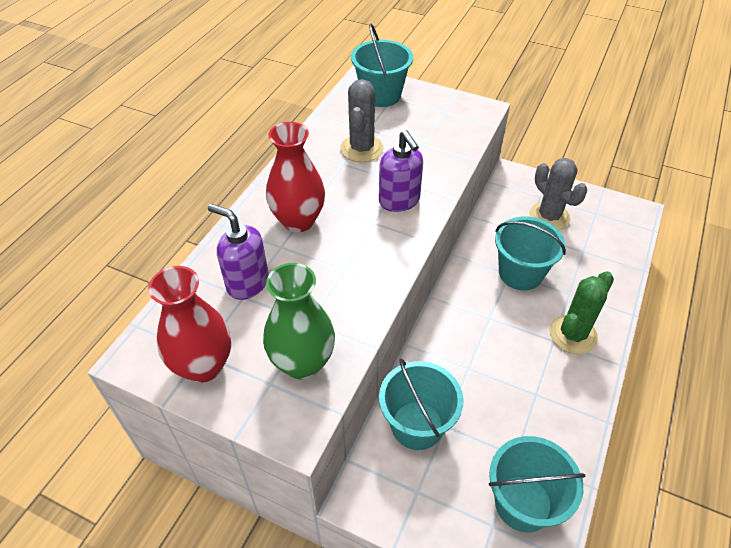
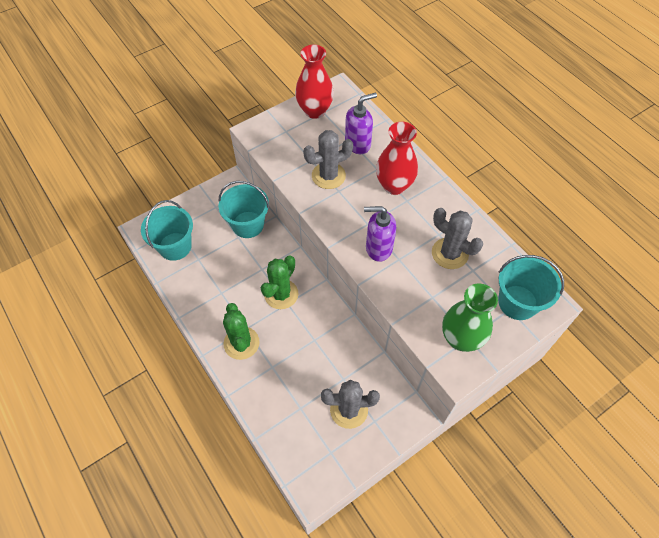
camera: 120 degrees right, 10 degrees up
(302, 363) = (288, 147): green vase -> green vase (461, 339)
(325, 290) = (328, 176): none -> grey cactus
(484, 329) = (281, 294): none -> green cactus
(520, 273) = (309, 347): turquoise bucket -> none

